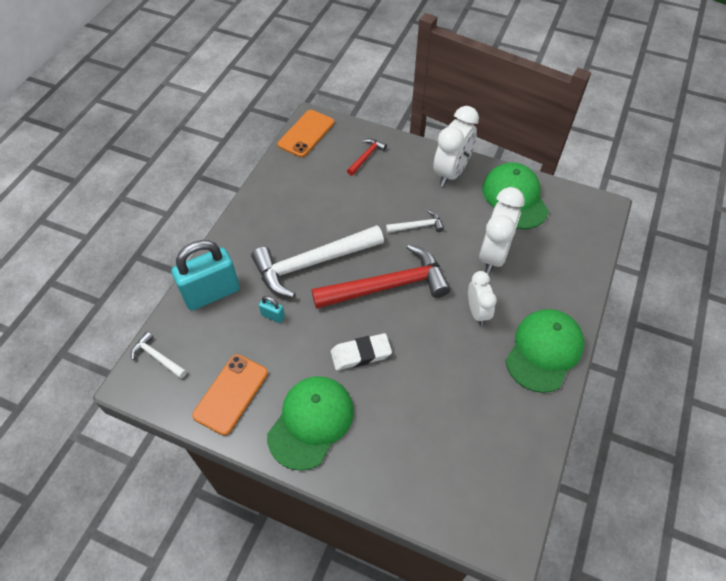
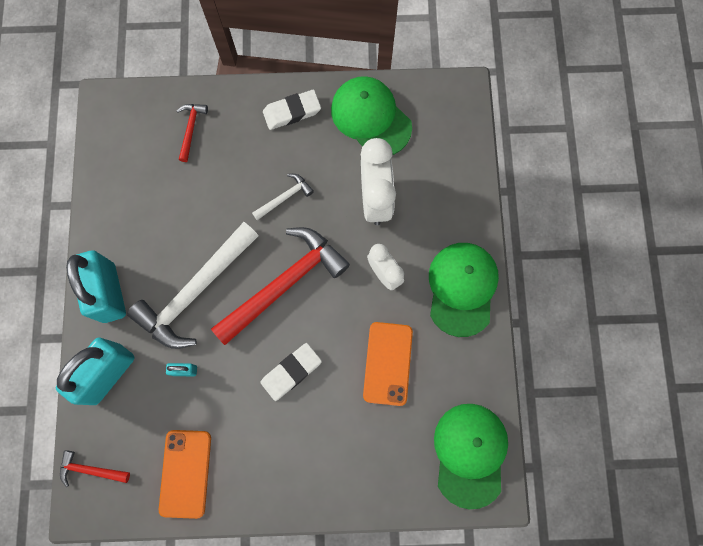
camera: 25 degrees left, 20 degrees up
(157, 357) = (91, 470): white hammer -> red hammer
(245, 238) = (109, 293): none -> turquoise padlock
(306, 134) = (108, 125): orange phone -> orange phone (388, 363)
(311, 422) = (276, 465): green cap -> green cap (470, 454)
(451, 172) = (292, 112): white clock -> white eraser

